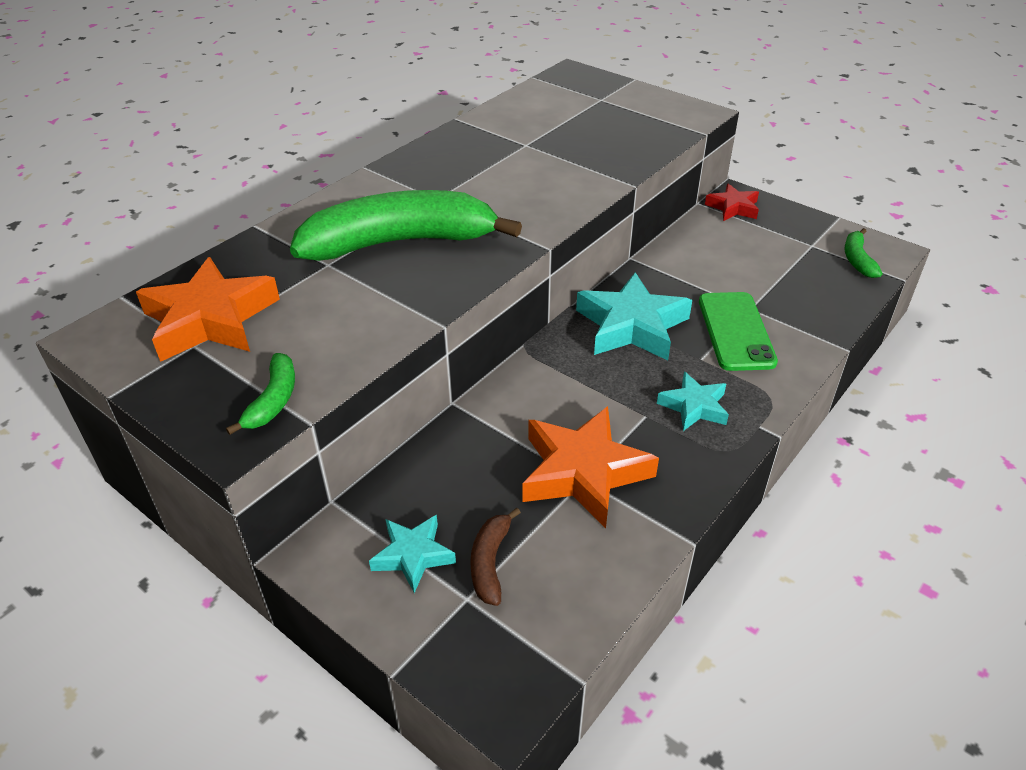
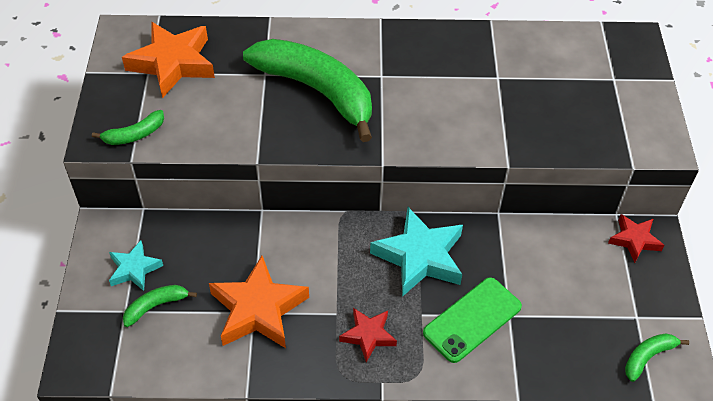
camera: 50 degrees right, 10 degrees up
(490, 562) = (156, 306): brown banana -> green banana
(694, 406) = (368, 335): turquoise star -> red star

